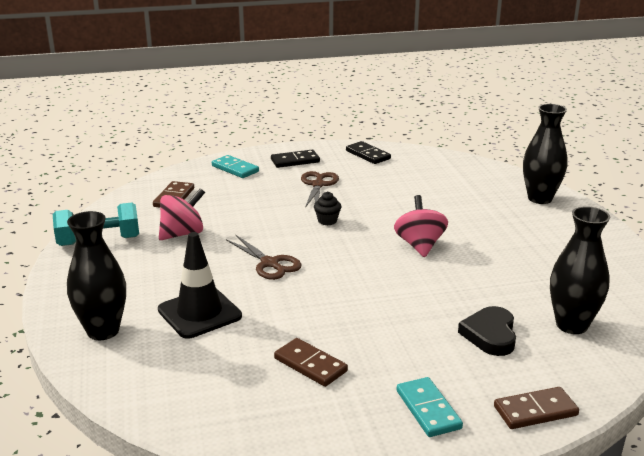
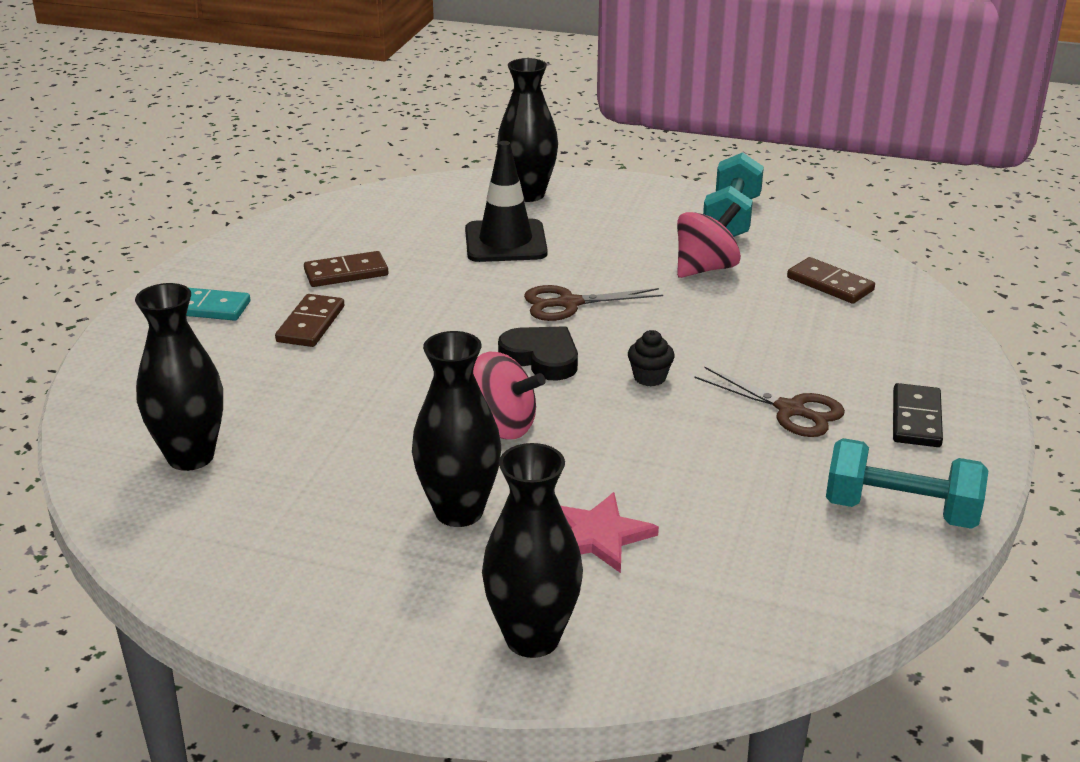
camera: 120 degrees right, 5 degrees up
(182, 234) = (705, 268): pink spinning top -> pink spinning top turned 120 degrees counterclockwise
(235, 169) = (913, 354): turquoise domino -> none
(368, 155) = (900, 510): black domino -> turquoise dumbbell
(465, 202) = (598, 535): none -> pink star
(490, 335) = (253, 390): black heart -> black heart (541, 358)
(496, 235) = (459, 511): none -> black vase
(535, 411) = (120, 361): brown domino -> brown domino (311, 324)

